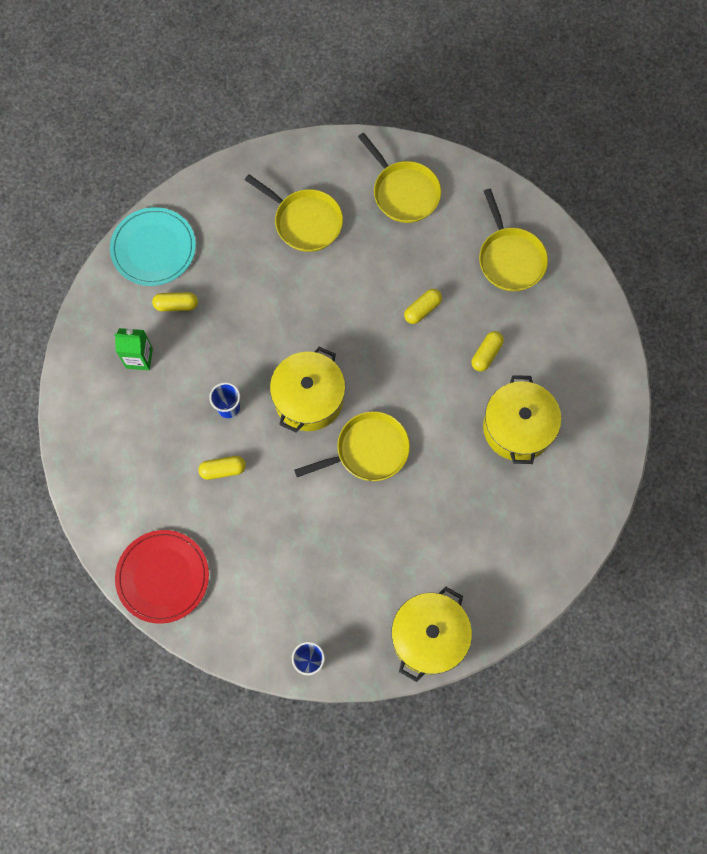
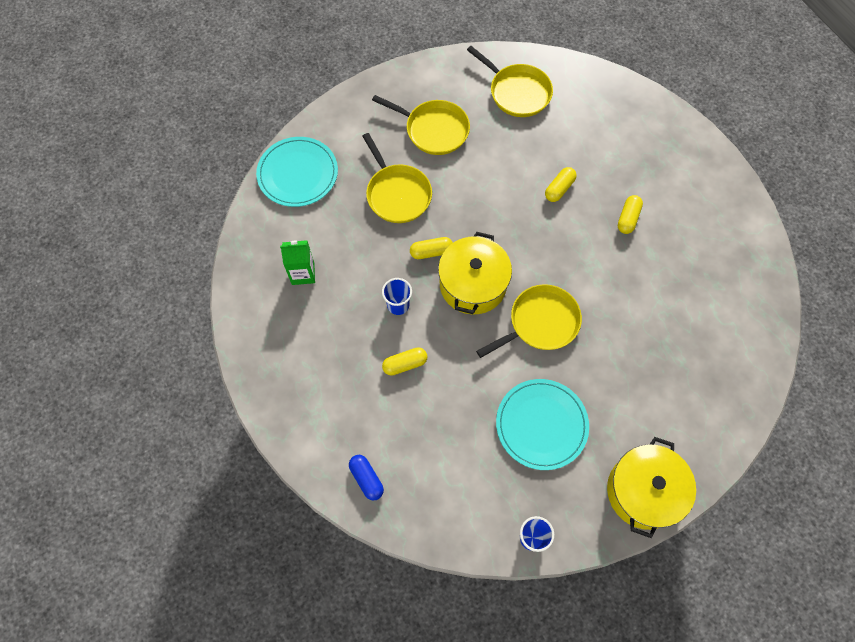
camera: 10 degrees left, 5 degrees down
(163, 577) = (366, 479): red plate -> blue capsule
(176, 305) = (329, 220): yellow capsule -> yellow capsule (431, 252)
(344, 554) = (541, 425): none -> turquoise plate
(510, 259) = (627, 133): yellow pan -> yellow pan (397, 194)
(517, 428) = (674, 279): yellow pot -> none

